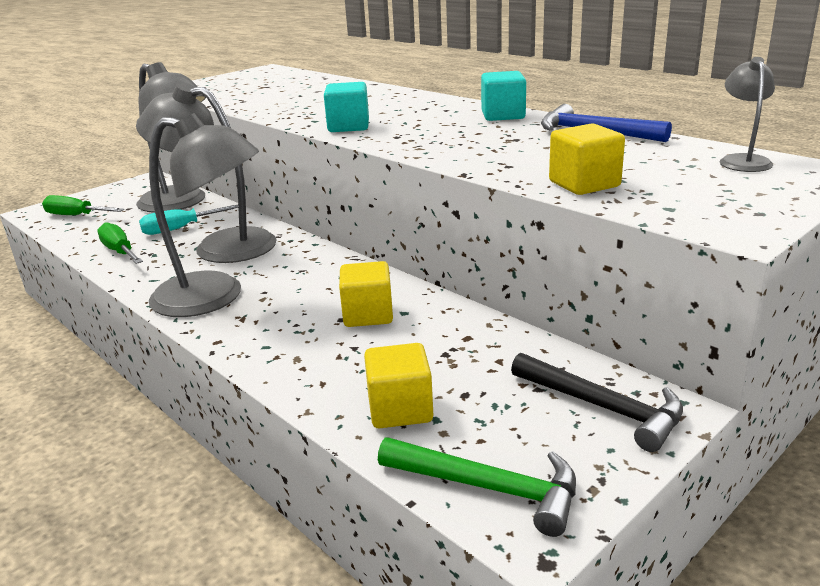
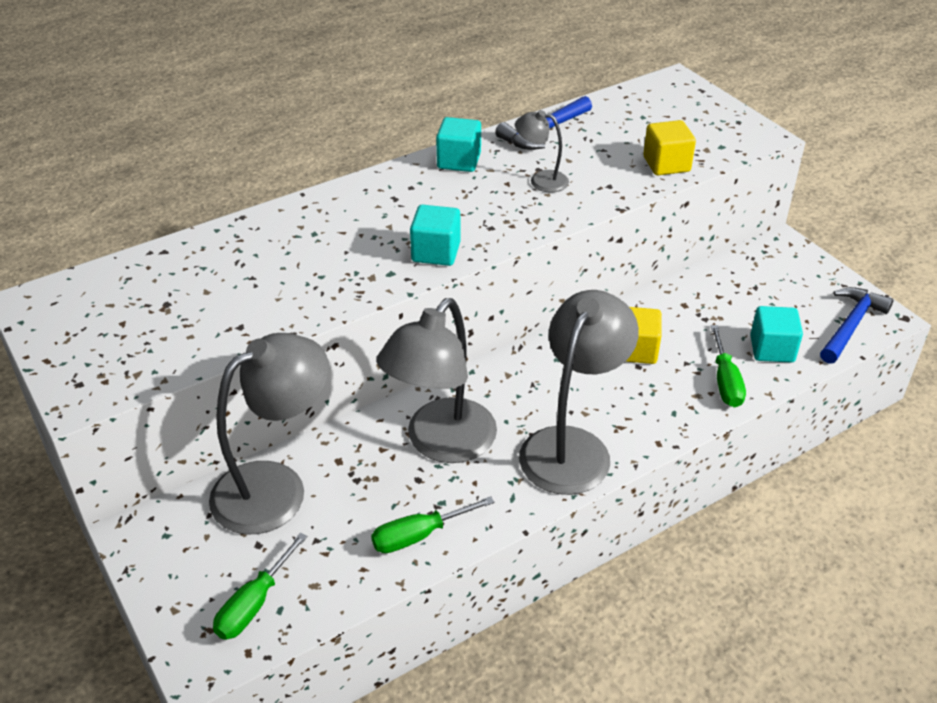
camera: 80 degrees left, 15 degrees up
(180, 228) = (370, 482): turquoise screwdriver -> none
(325, 376) = (725, 381): none -> green screwdriver
(400, 409) = (772, 349): yellow cube -> turquoise cube
(489, 488) = (851, 325): green hammer -> blue hammer
(603, 407) = (779, 267): black hammer -> none
(742, 160) = (643, 97): grey lamp -> grey lamp (541, 180)

